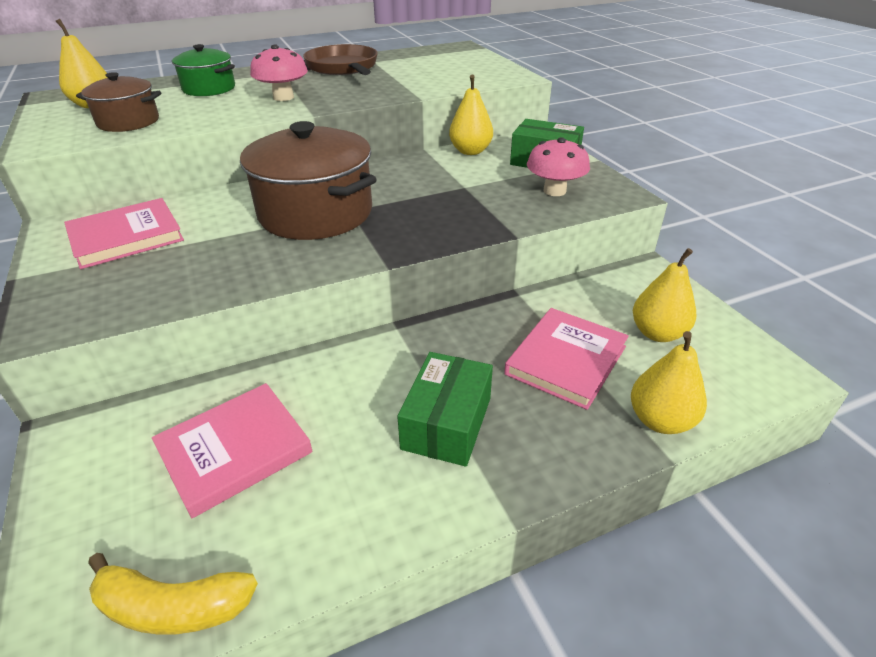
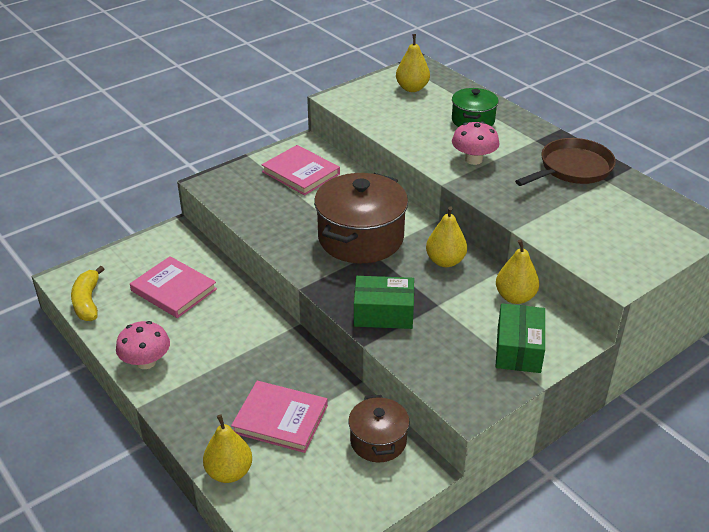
camera: 75 degrees right, 0 degrees up
(128, 122) = (388, 113): brown pot -> brown pot (378, 441)
(447, 423) = (208, 367): green box -> green box (383, 313)
(554, 191) = (455, 361): pink mushroom -> pink mushroom (146, 362)
(657, 333) = (328, 473): yellow pear -> yellow pear (445, 261)

